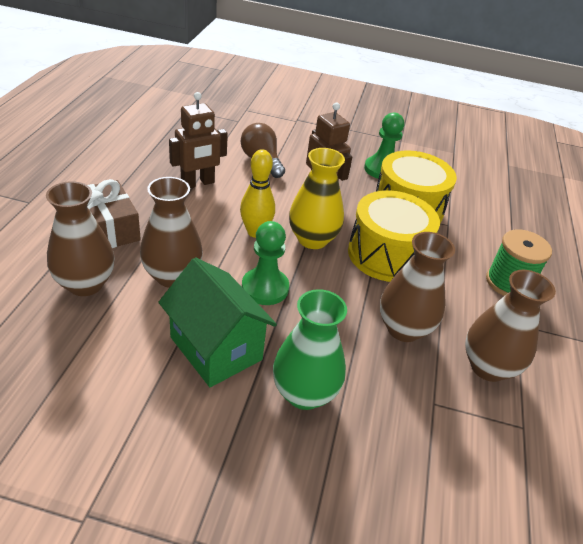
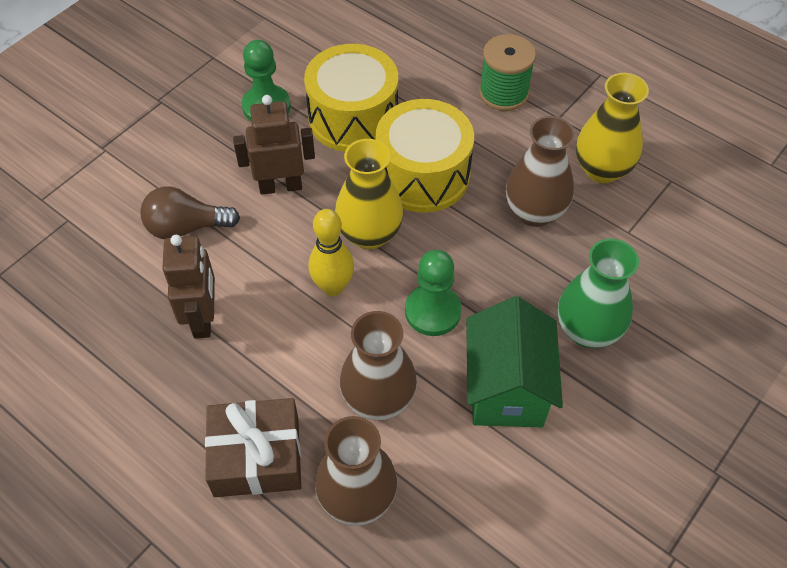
camera: 60 degrees left, 15 degrees up
(216, 348) = (506, 388): green house -> green house turned 75 degrees counterclockwise
(488, 367) = (602, 169): brown vase -> yellow vase

